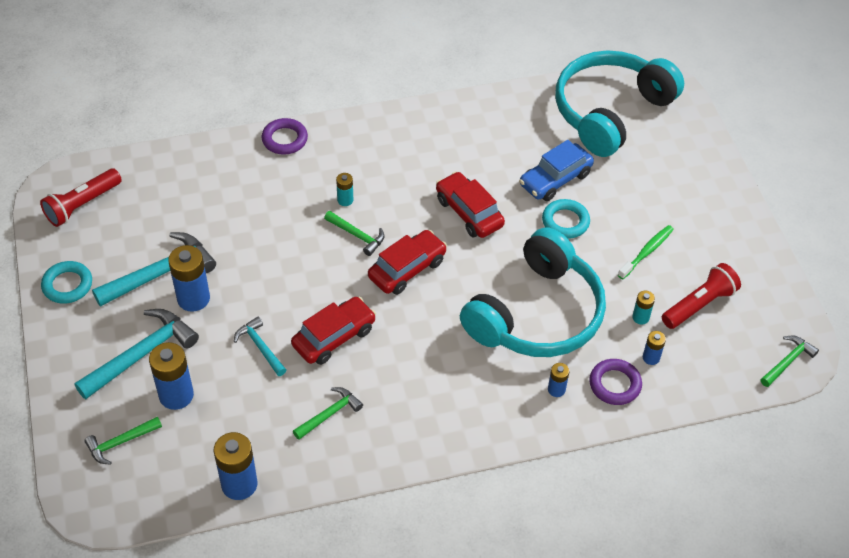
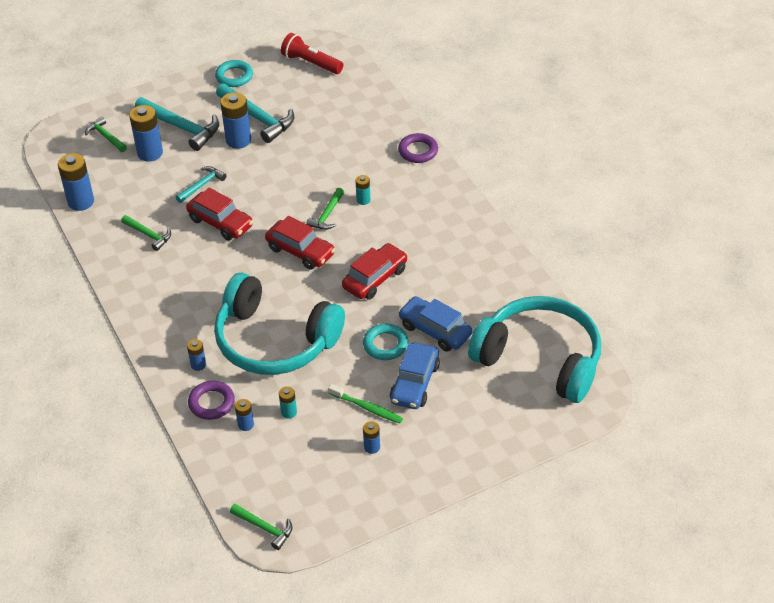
camera: 80 degrees right, 5 degrees down
(622, 209) = (415, 383): none -> blue car
(698, 257) = (372, 447): none -> blue battery
(699, 305) = (315, 454): red flashlight -> none

